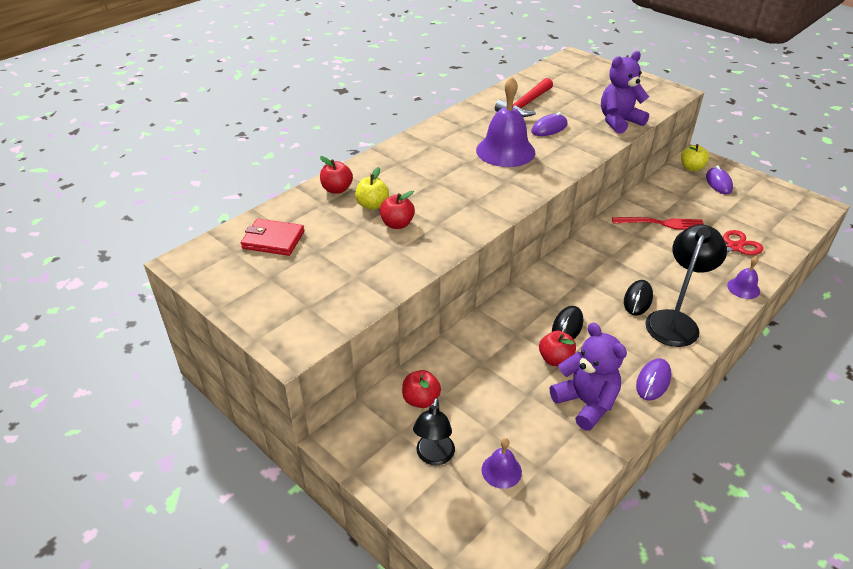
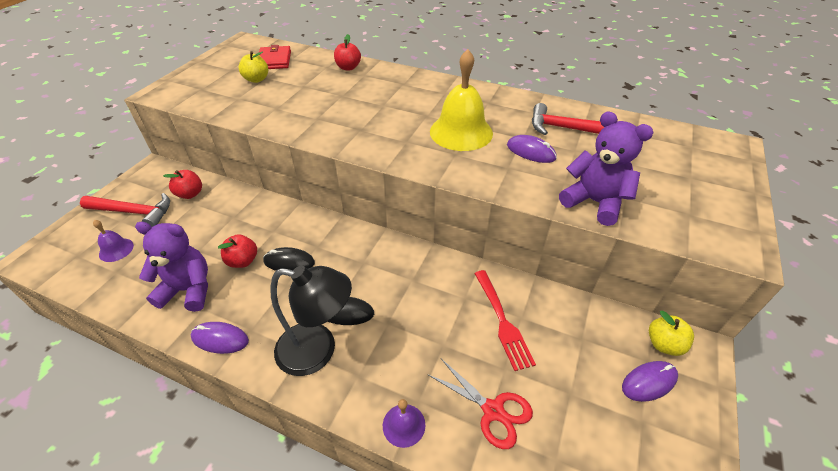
camera: 70 degrees right, 5 degrees up
(372, 205) = (333, 85): yellow apple -> yellow apple (256, 79)
(397, 224) = (310, 101): red apple -> none
(434, 456) = (134, 212): black lamp -> red hammer
(505, 151) = (461, 132): purple bell -> yellow bell
(586, 403) = (188, 290): purple teddy bear -> purple teddy bear turned 120 degrees counterclockwise

